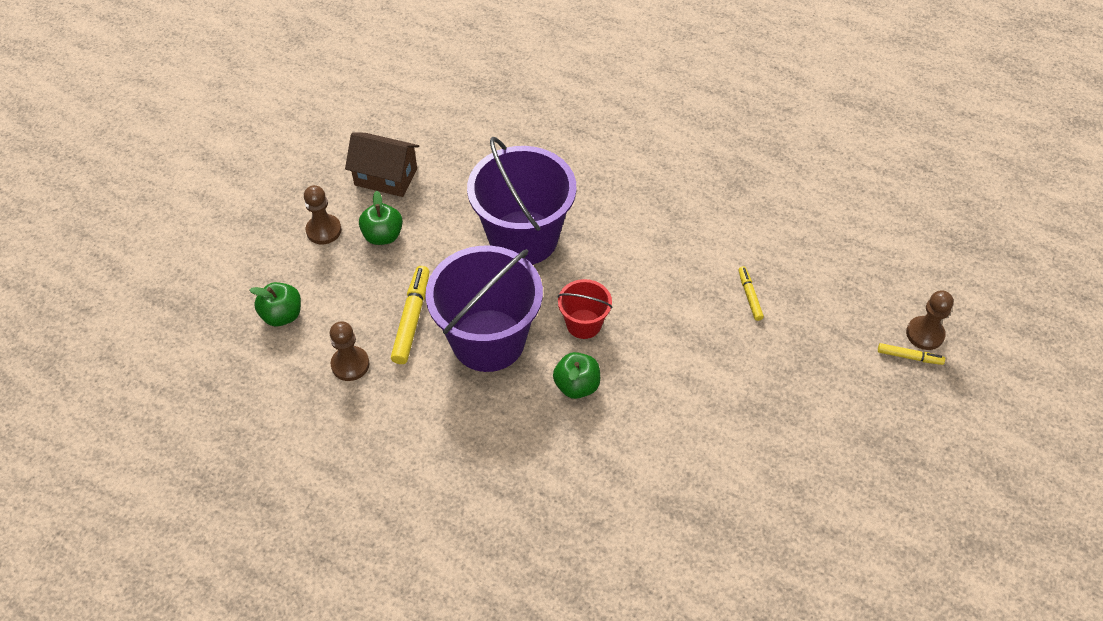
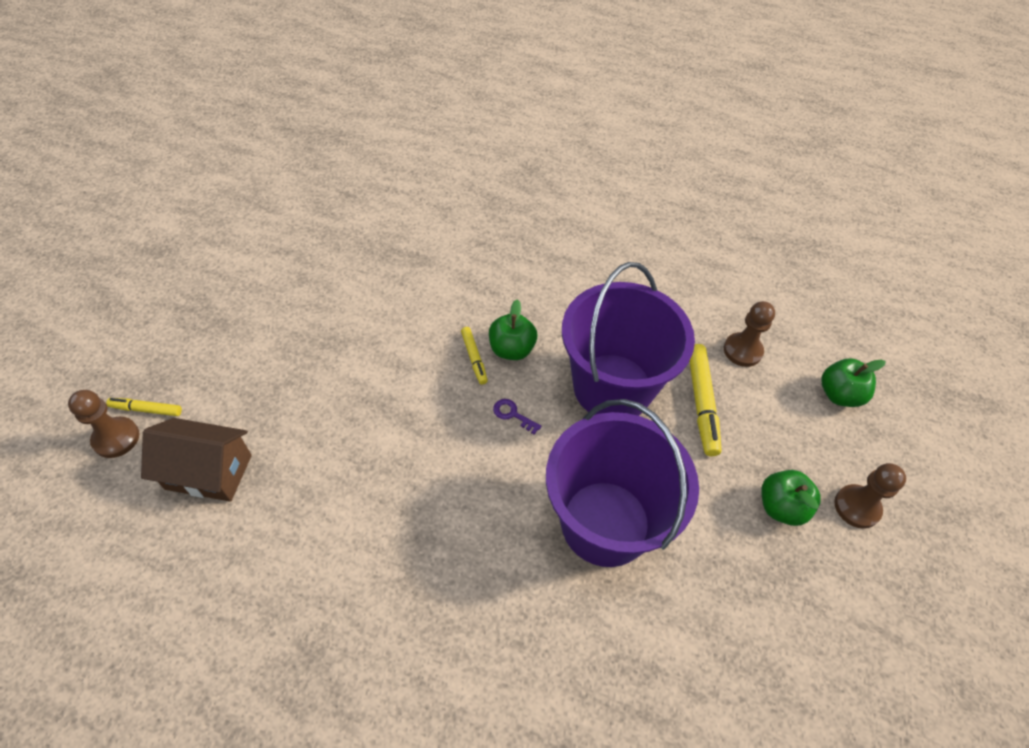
camera: 170 degrees right, 0 degrees up
(386, 177) = (823, 606): brown house -> brown house (209, 472)
(583, 324) = (513, 414): red bucket -> purple key
(749, 296) = (317, 468): yellow marker -> yellow marker (474, 358)

